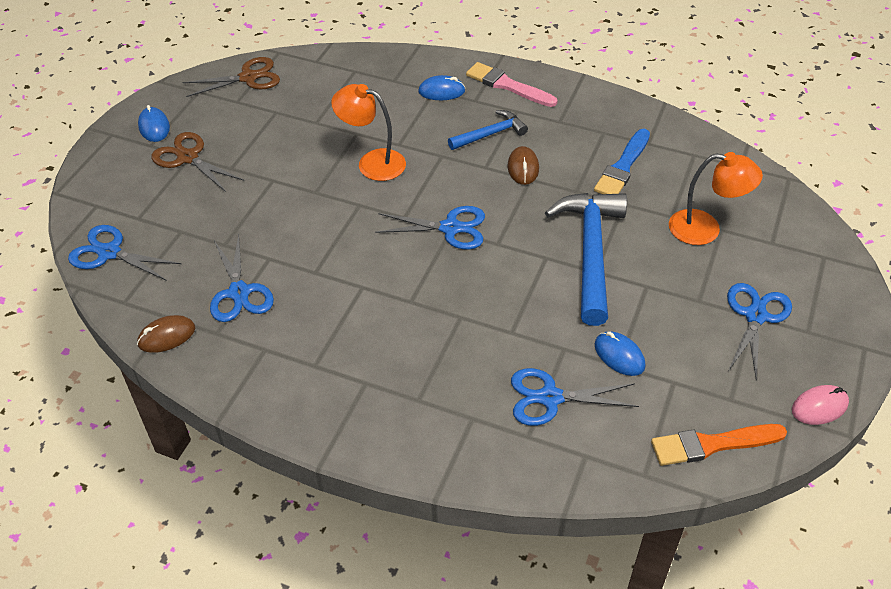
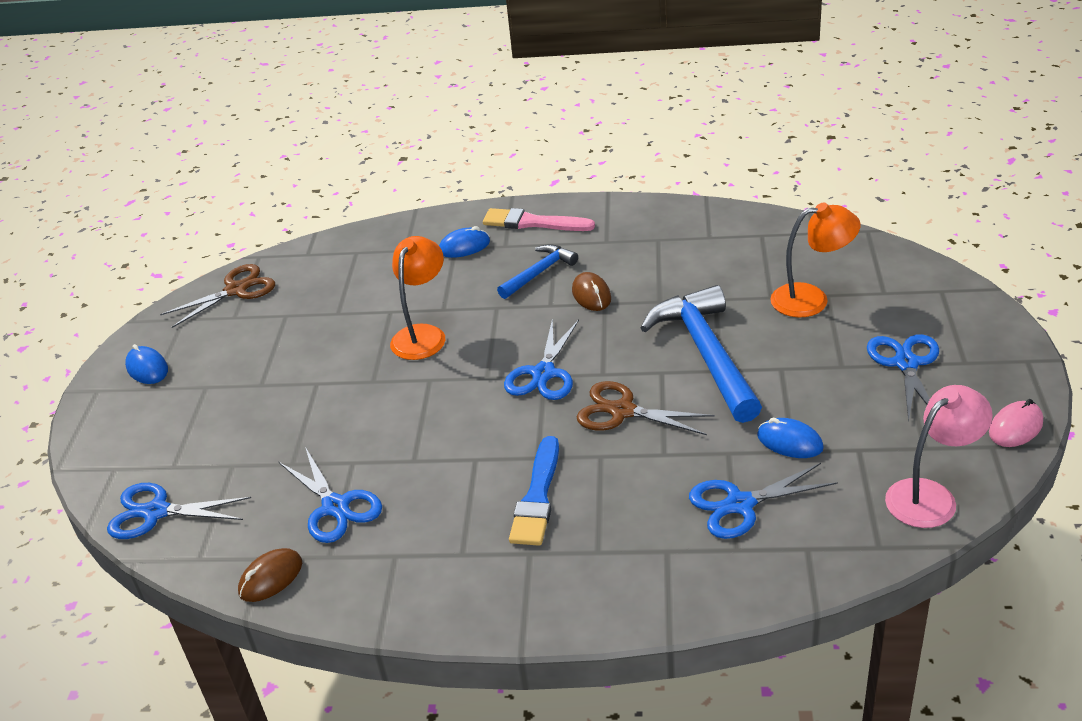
camera: 15 degrees left, 10 degrees down
(188, 158) = (204, 388): brown scissors -> brown scissors (622, 411)
(372, 162) = (423, 334): orange lamp -> orange lamp turned 105 degrees clockwise
(450, 228) = (543, 373): blue scissors -> blue scissors turned 120 degrees clockwise
(623, 167) = (696, 266): blue brush -> blue brush (537, 497)
(712, 444) = (931, 496): orange brush -> pink lamp

